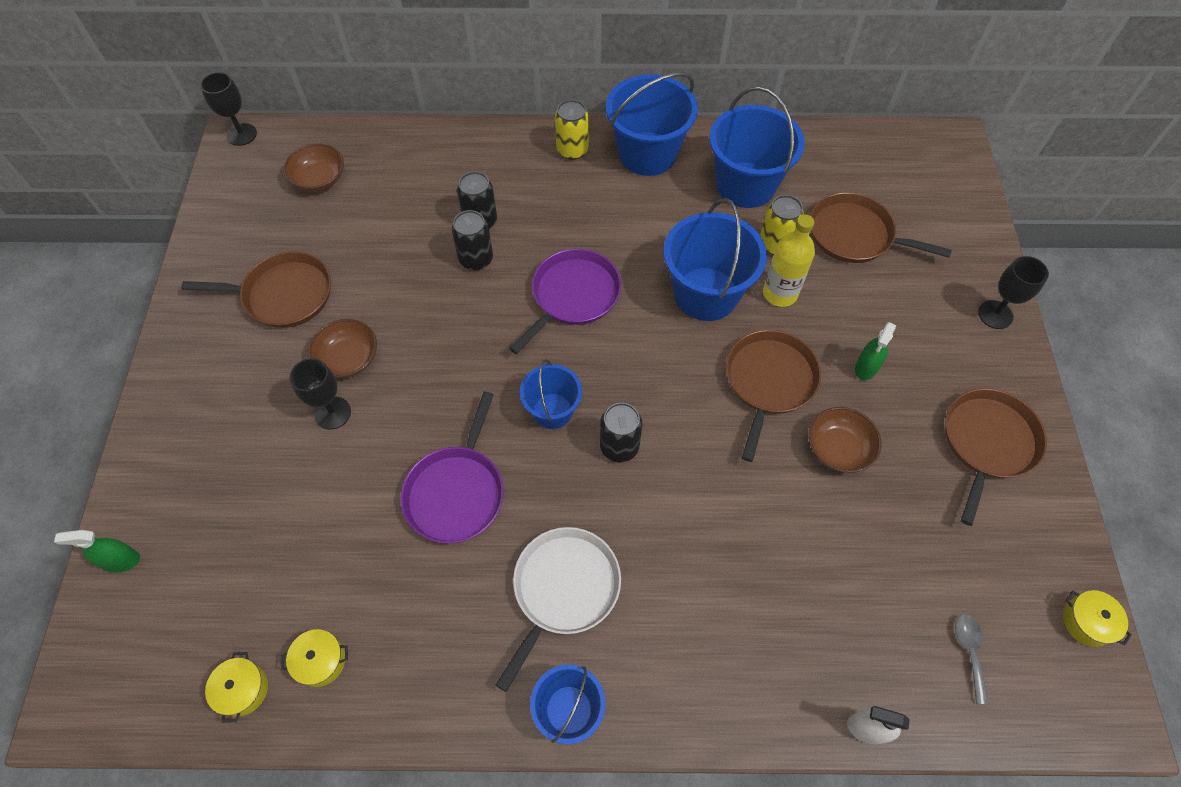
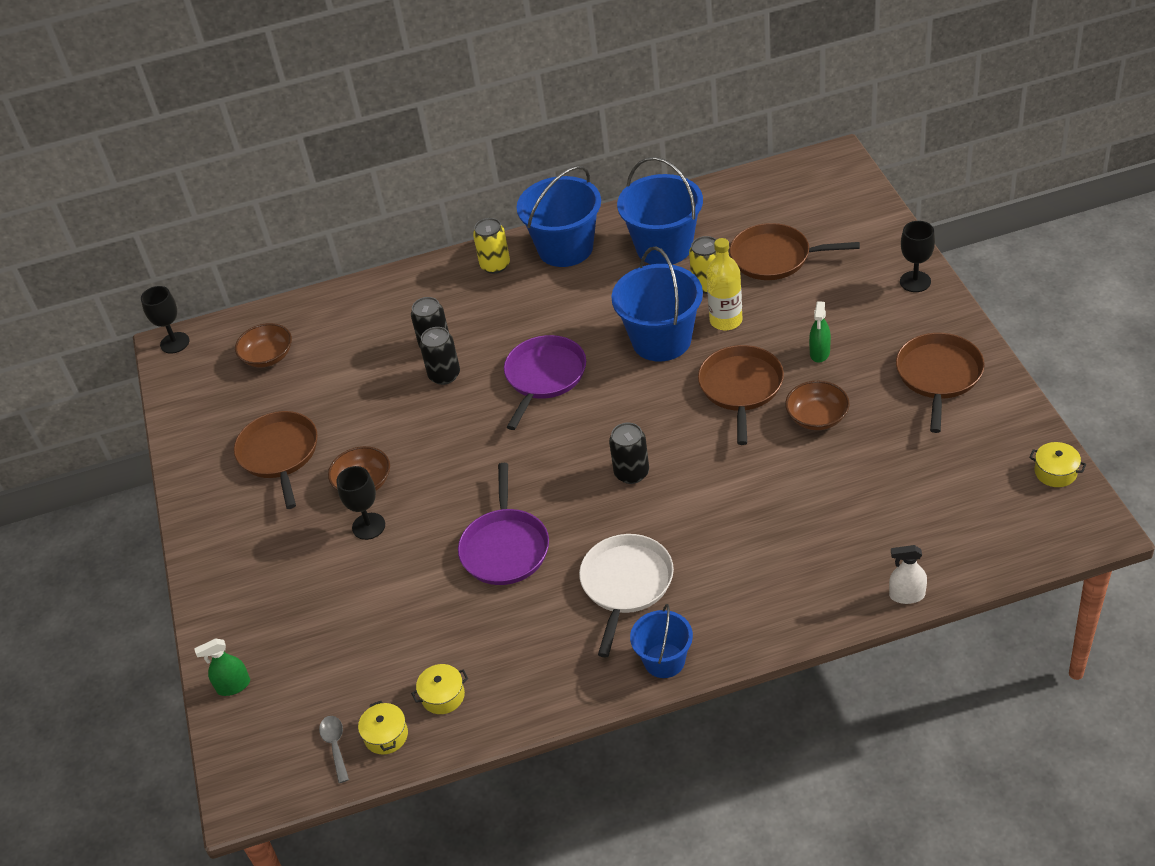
camera: 10 degrees left, 15 degrees down
(283, 295) = (279, 454): brown pan -> brown pan turned 90 degrees counterclockwise
(552, 411) = (563, 465): blue bucket -> none
(969, 652) = (970, 521): grey spoon -> grey spoon (335, 745)

